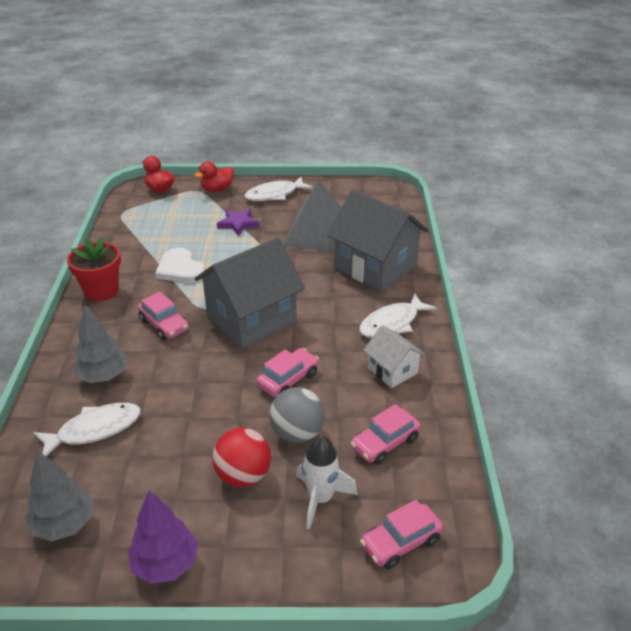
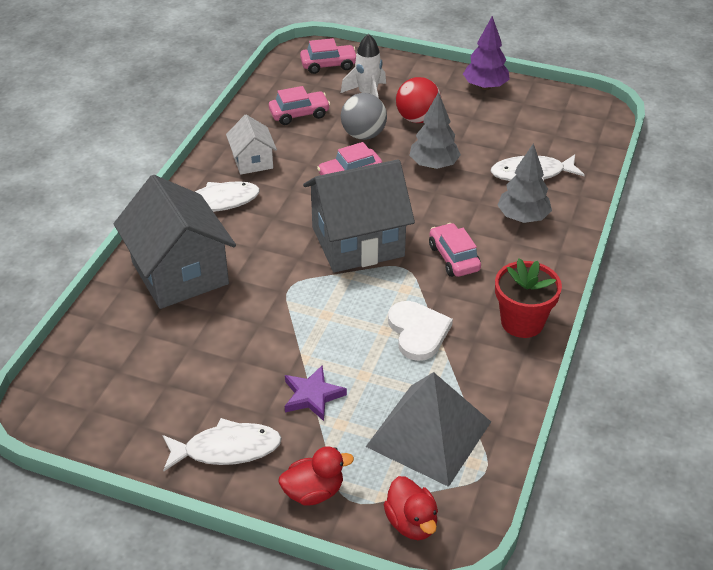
camera: 160 degrees left, 5 degrees up
(64, 524) = (554, 119): grey tree -> grey tree (433, 165)
(318, 233) = (211, 347): grey pyramid -> grey pyramid (429, 433)

